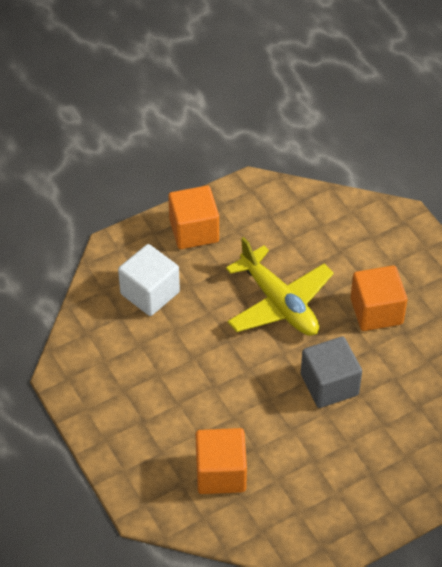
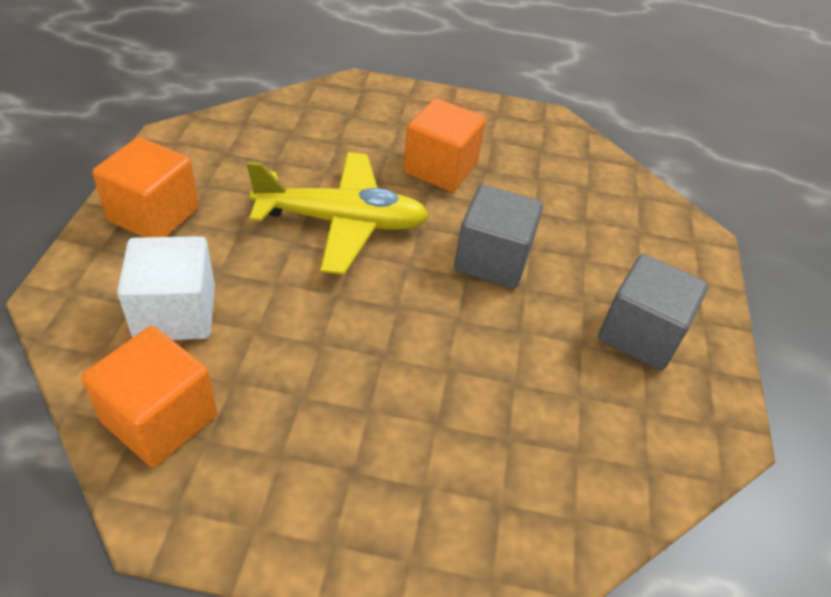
camera: 55 degrees left, 5 degrees down
(221, 473) = (521, 445): orange cube -> orange cube (160, 419)
(350, 482) = (640, 334): none -> grey cube

